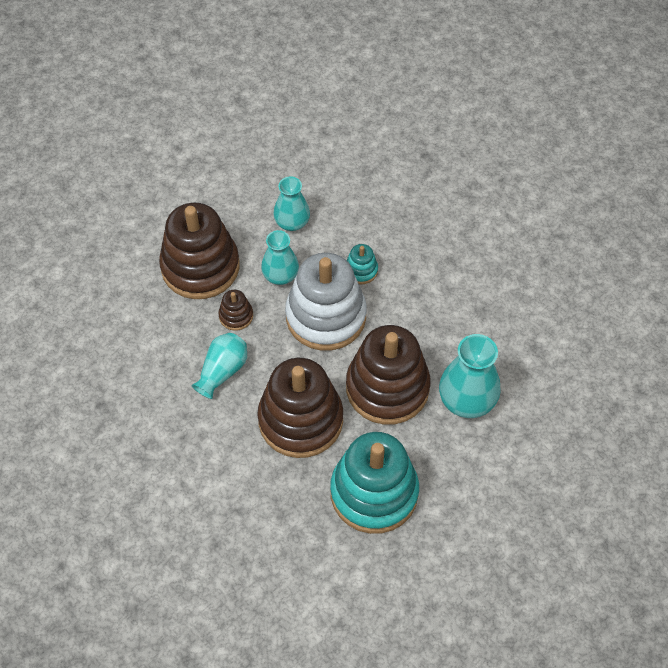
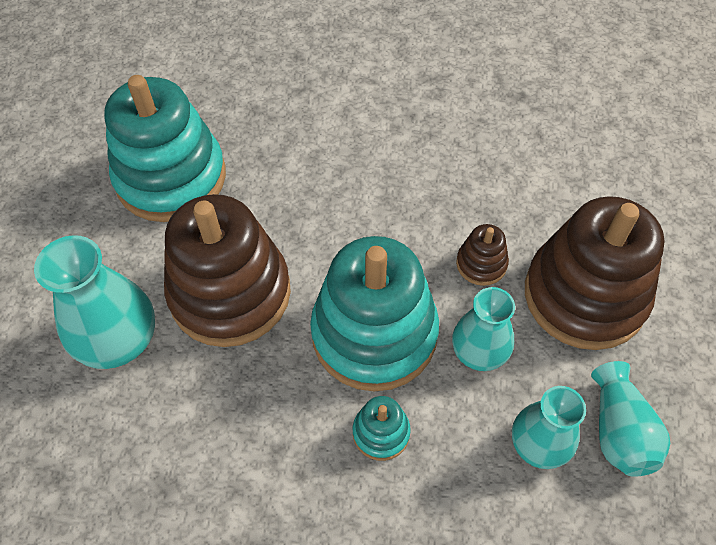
camera: 145 degrees right, 0 degrees up
(222, 371) = (435, 196): turquoise vase -> turquoise vase (619, 431)
(300, 420) = (305, 199): brown stacking toy -> none
(326, 316) = (374, 334): white stacking toy -> turquoise stacking toy

